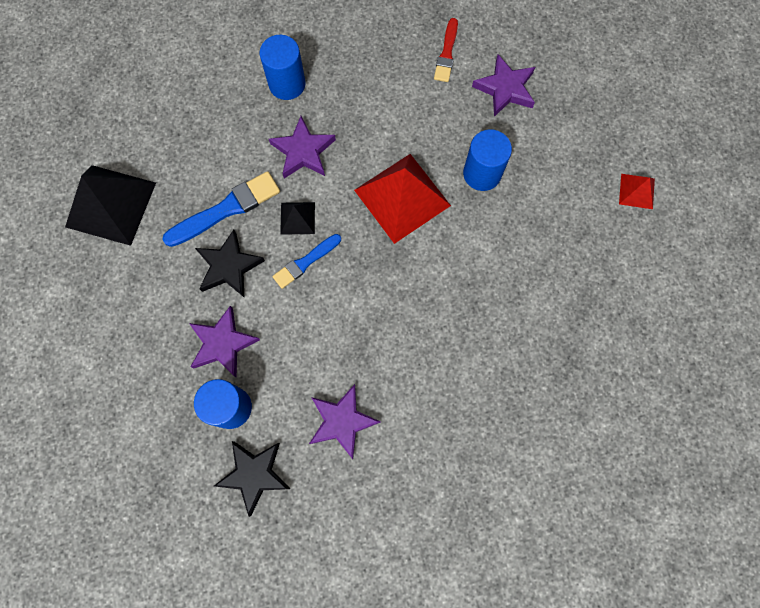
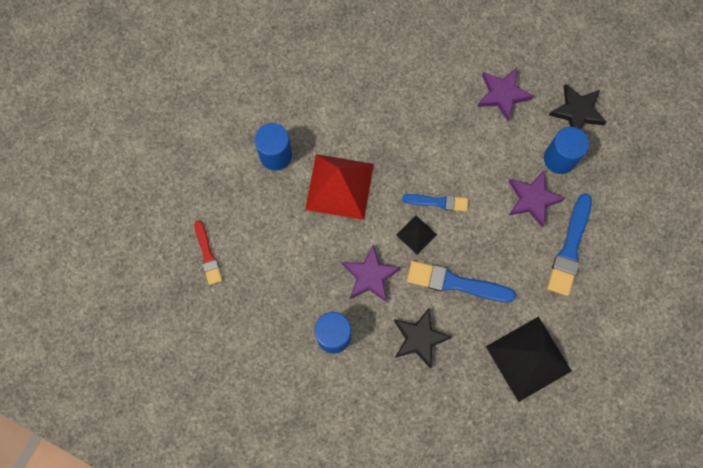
camera: 135 degrees left, 0 degrees up
(150, 330) = (570, 248): none -> blue brush
(229, 266) = (487, 243): black star -> black star (419, 338)
(446, 53) = (207, 255): red brush -> red brush turned 105 degrees clockwise
(505, 88) = (199, 194): purple star -> none
(636, 191) = (199, 60): red pyramid -> none

